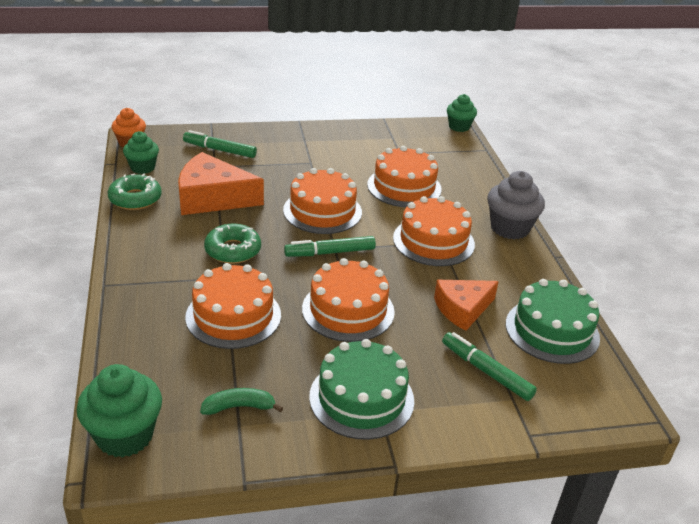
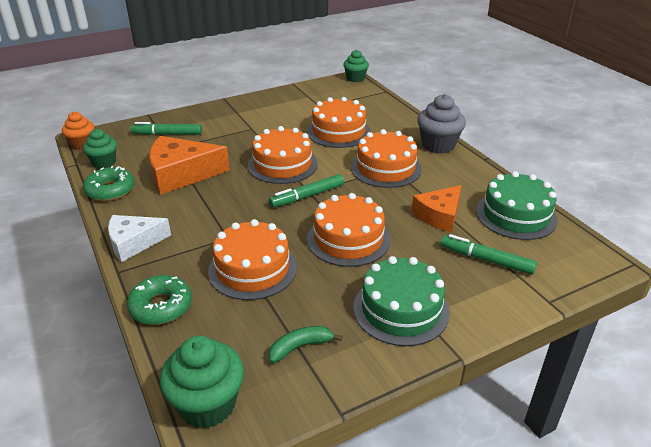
camera: 15 degrees left, 0 degrees up
(132, 259) = (134, 243): none -> white cheese
(233, 250) = (222, 213): green donut -> green donut (161, 306)

